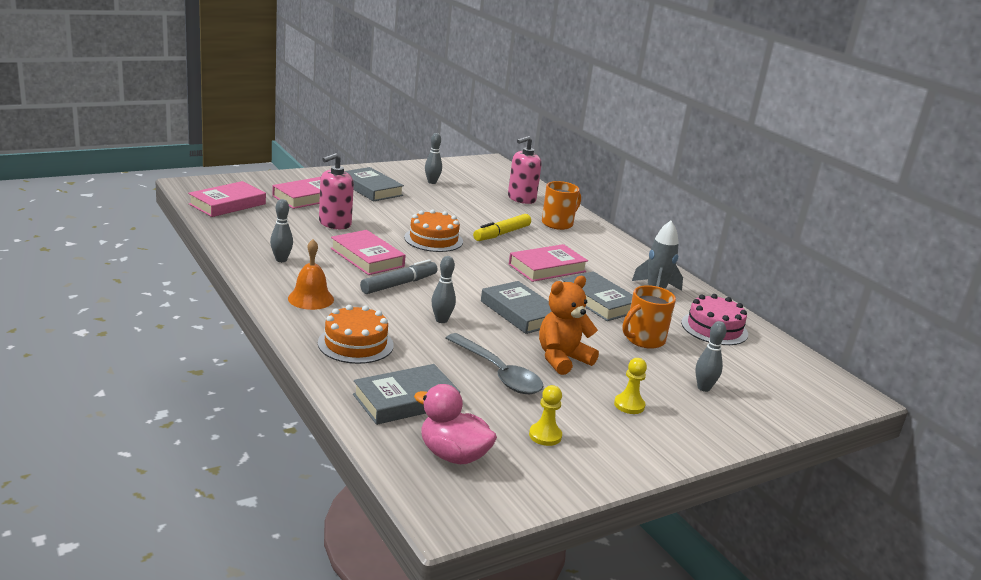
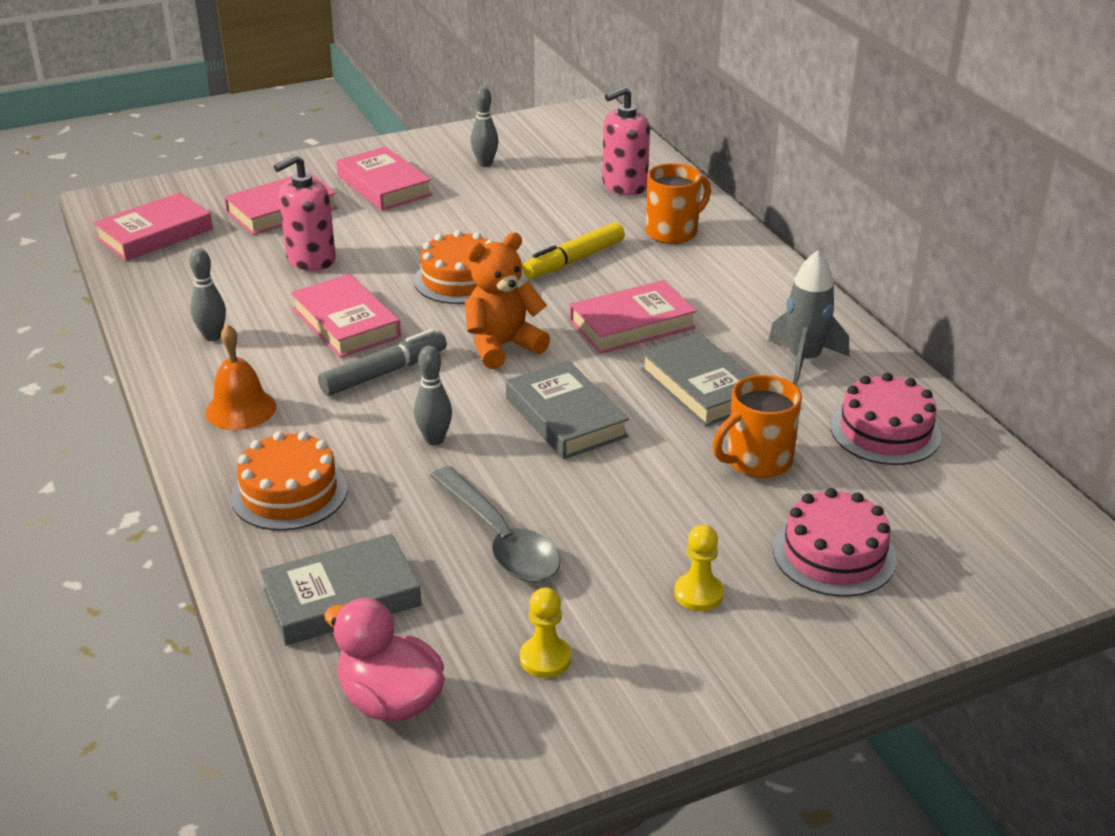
camera: 10 degrees right, 10 degrees up
(371, 189) = (384, 185): grey book -> pink book
(562, 359) = (611, 507): orange teddy bear -> orange teddy bear (502, 346)
(703, 388) = (834, 554): grey bowling pin -> pink cake

